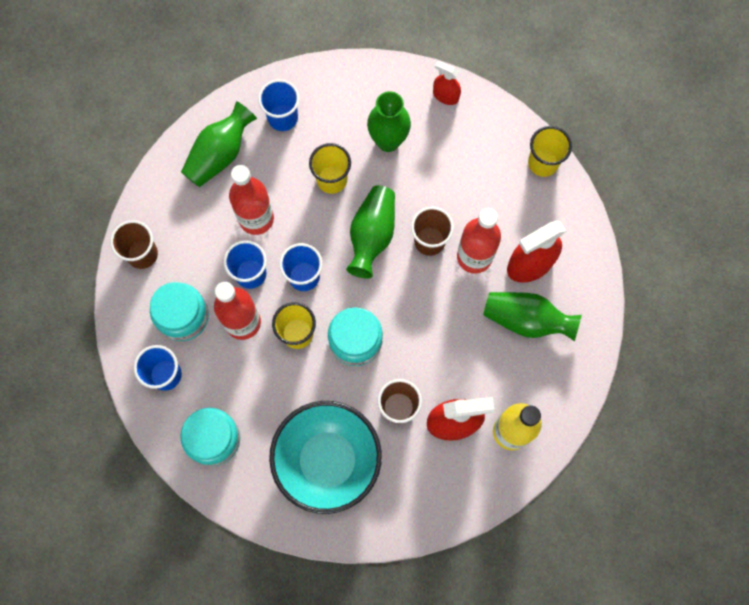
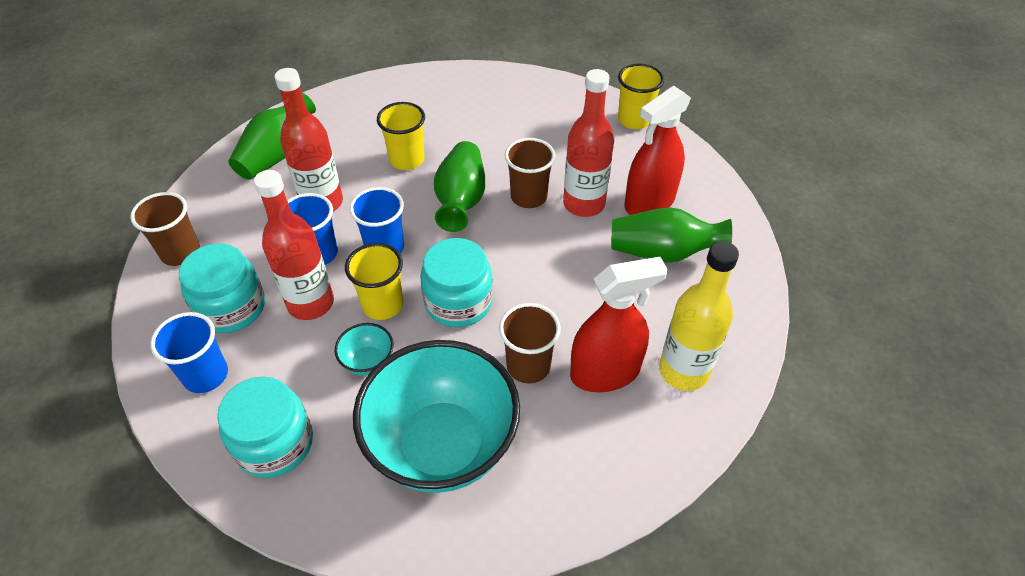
camera: 10 degrees left, 25 degrees down
(282, 383) = (368, 361): none -> turquoise bowl
(283, 118) = (346, 118): blue cup -> none
(388, 141) = (464, 123): green vase -> none
(445, 96) = (517, 84): red spray bottle -> none

